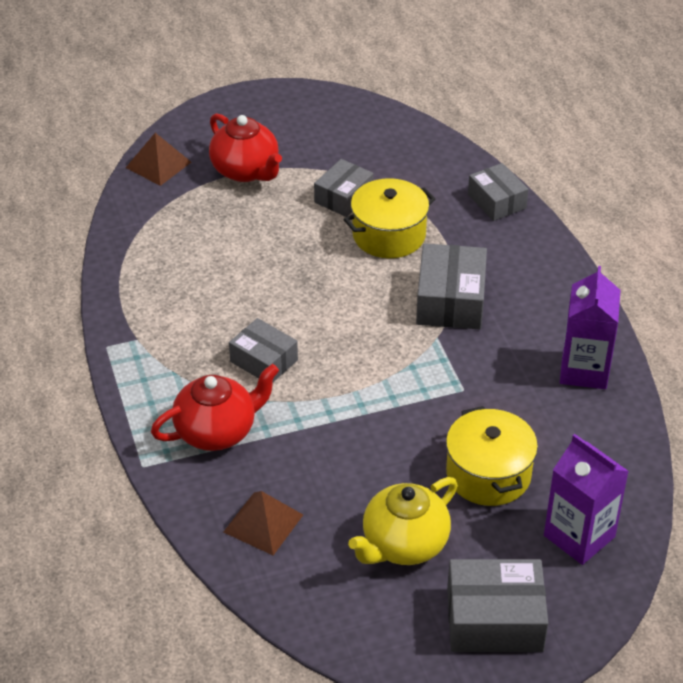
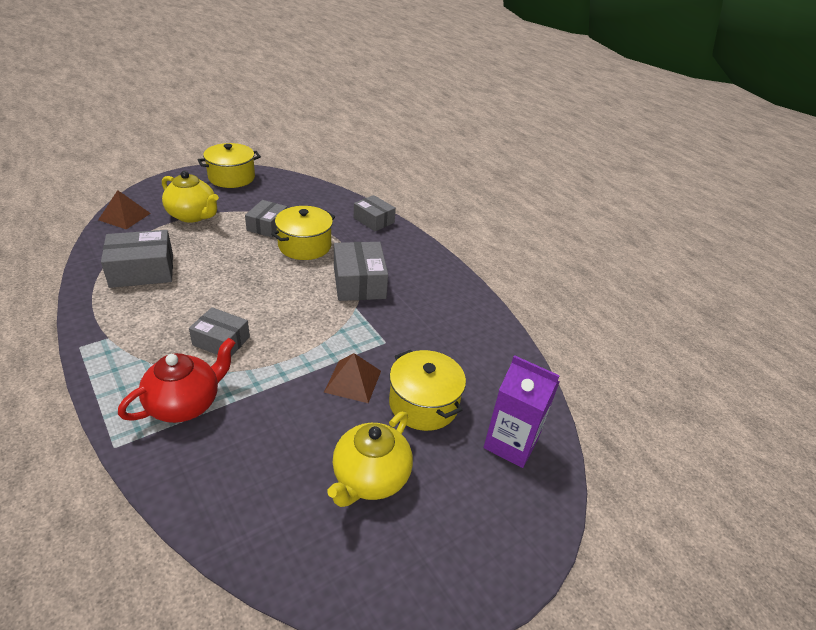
camera: 20 degrees left, 5 degrees down
(246, 171) = (193, 215): red teapot -> yellow teapot
(263, 523) = (237, 482): brown pyramid -> brown pyramid (353, 381)
(305, 107) = (231, 177): none -> yellow pot
(494, 619) = (469, 536): grey box -> grey box (142, 270)
(584, 370) = (467, 317): purple carton -> none

